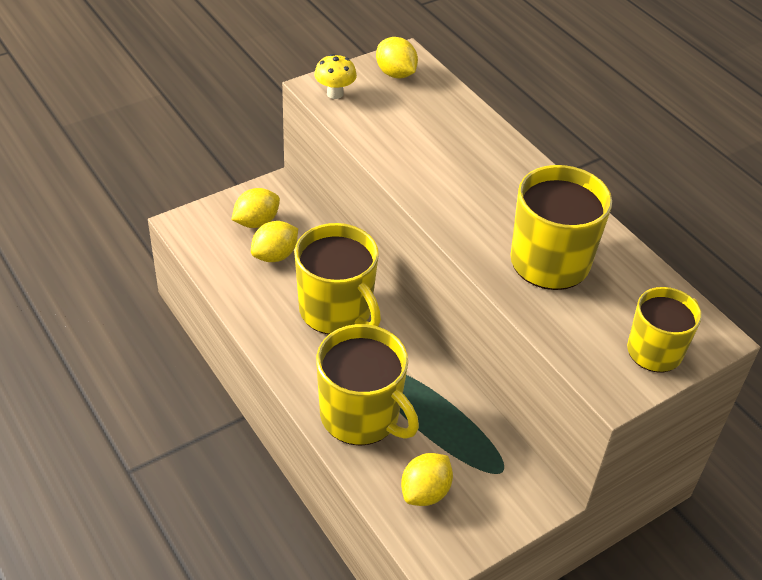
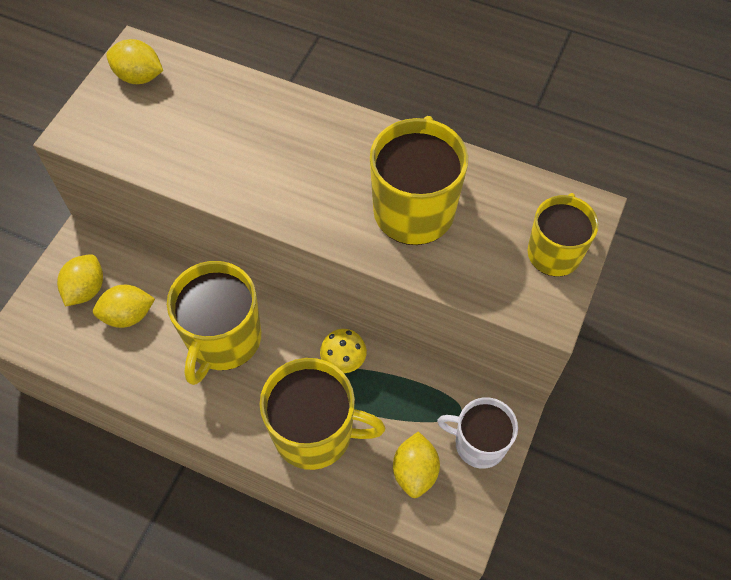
camera: 30 degrees left, 15 degrees up
(275, 255) = (128, 315): yellow lemon -> yellow lemon turned 60 degrees clockwise
(335, 93) = (96, 131): yellow mushroom -> yellow mushroom (343, 362)
(336, 310) = (223, 340): yellow mug -> yellow mug turned 90 degrees clockwise
(499, 504) = (478, 443): none -> white mug

